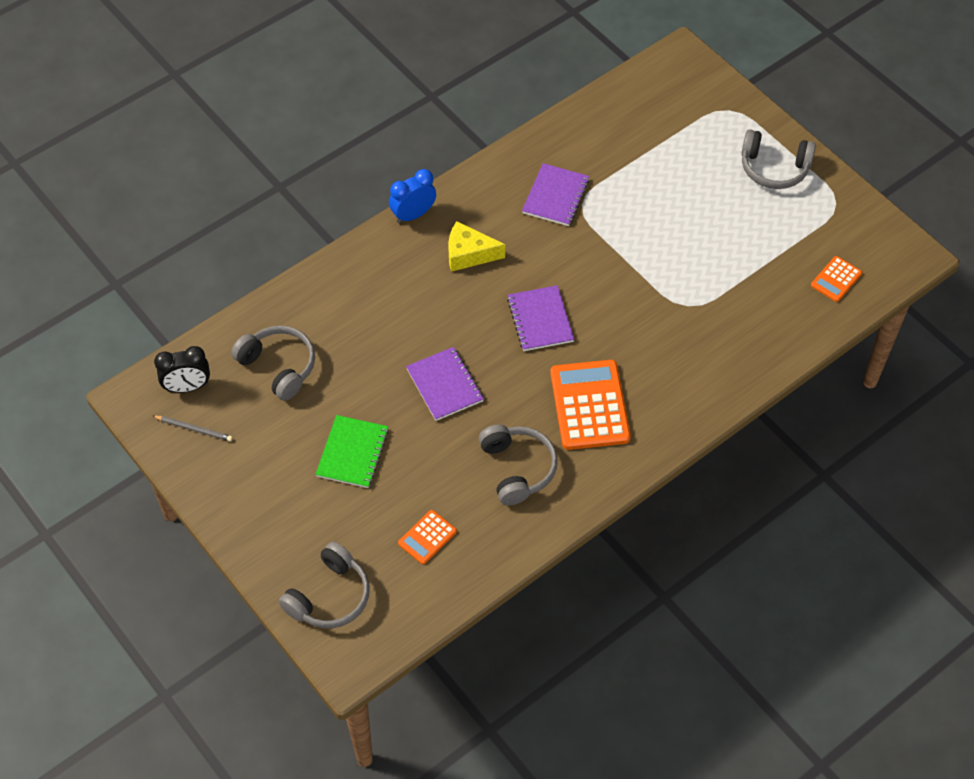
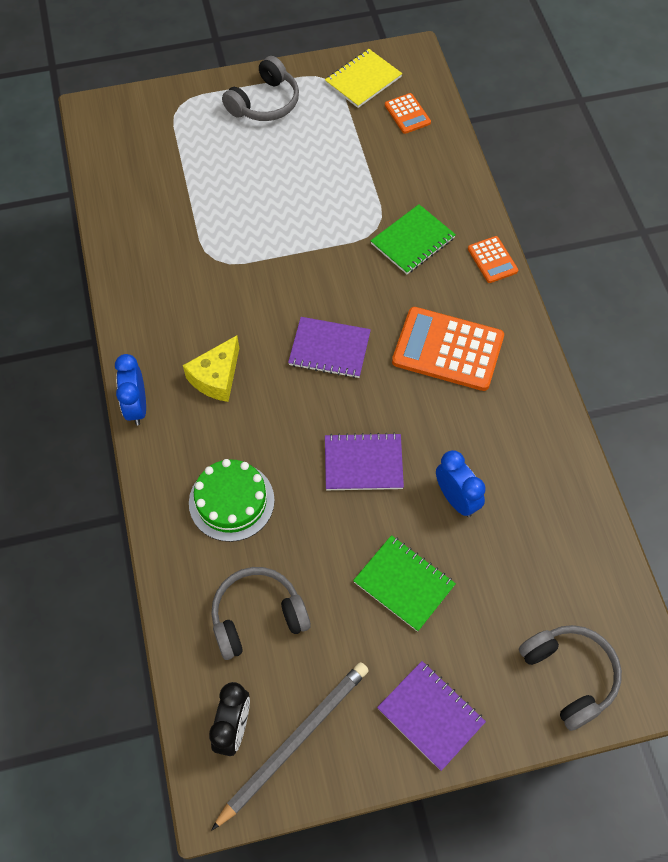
camera: 65 degrees left, 5 degrees up
(194, 429) = (294, 741): grey pencil -> grey pencil, size x2.03
(364, 310) = (231, 501): none -> green cake
(427, 537) = (536, 552): orange calculator -> orange calculator (492, 260)
(446, 463) = (456, 499): none -> blue clock
(517, 469) = (491, 439): grey headphones -> none
(555, 196) = (192, 276): purple notebook -> purple notebook (430, 715)
(690, 337) = (412, 241): none -> green notebook
(853, 230) = (363, 80): none -> yellow notebook

